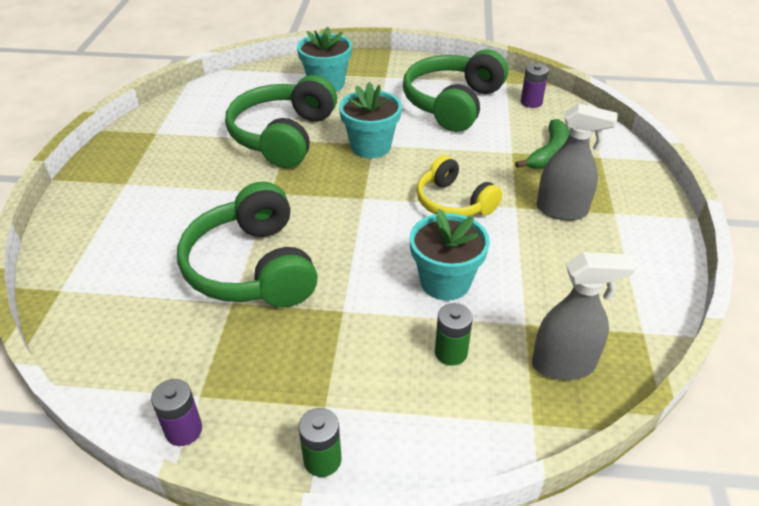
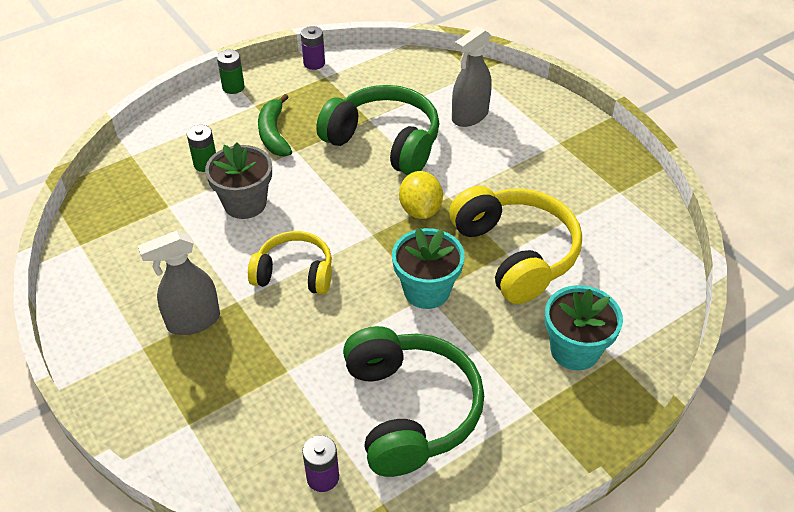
camera: 140 degrees right, 5 degrees up
(283, 136) = (516, 253): green headphones -> yellow headphones
(305, 194) = (420, 210): none -> yellow lemon
(445, 282) = (245, 203): turquoise flower pot -> grey flower pot
(549, 153) = (247, 393): green banana -> green banana (274, 134)
(563, 365) = (128, 194): grey spray bottle -> grey spray bottle (469, 116)

